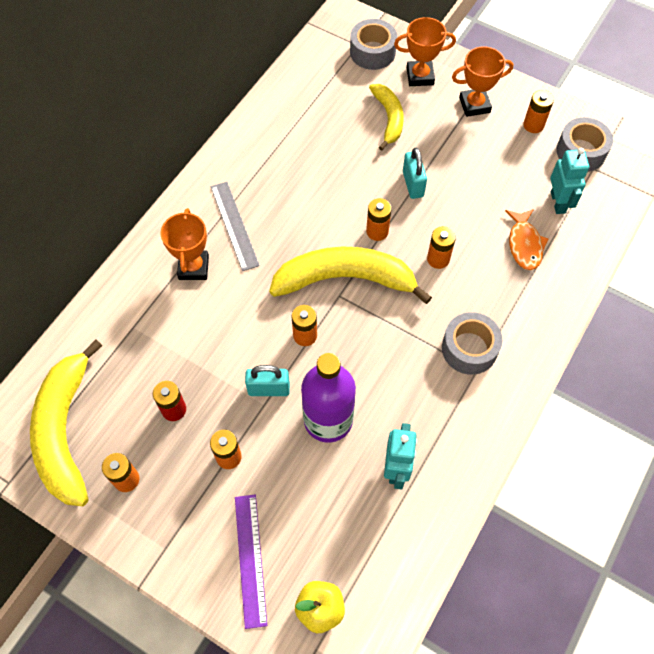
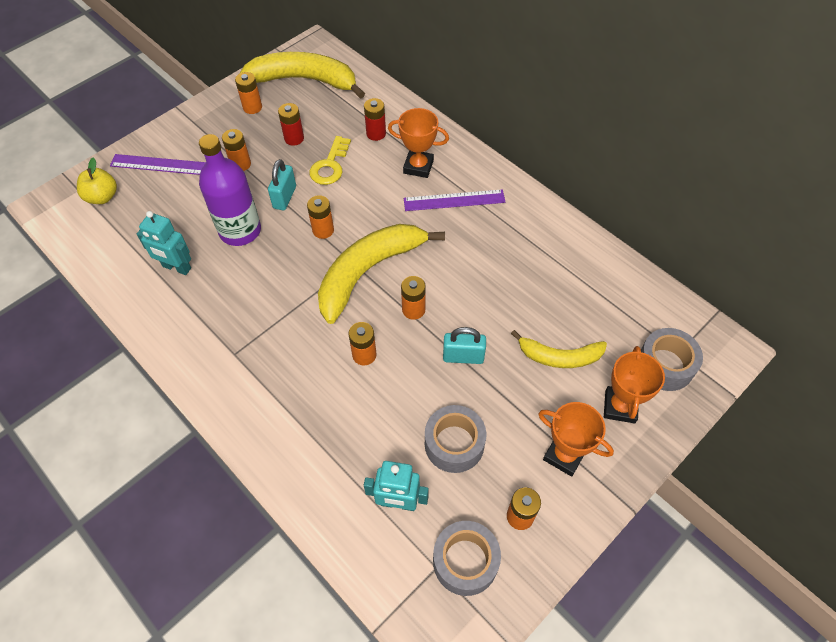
camera: 105 degrees right, 5 degrees down
(150, 322) = (376, 133): none -> red battery
(210, 356) = (330, 165): none -> yellow key
(234, 225) = (454, 200): grey ruler -> purple ruler
(345, 279) = (368, 272): yellow banana -> yellow banana turned 150 degrees counterclockwise
(469, 348) = (257, 353): grey tape -> grey tape (454, 444)
(474, 105) = (564, 455): orange trophy -> orange trophy turned 60 degrees counterclockwise
(524, 244) = (354, 445): orange fish -> none

